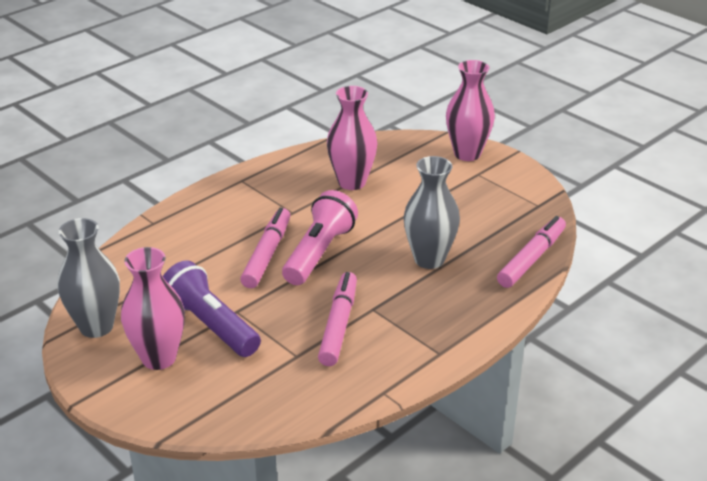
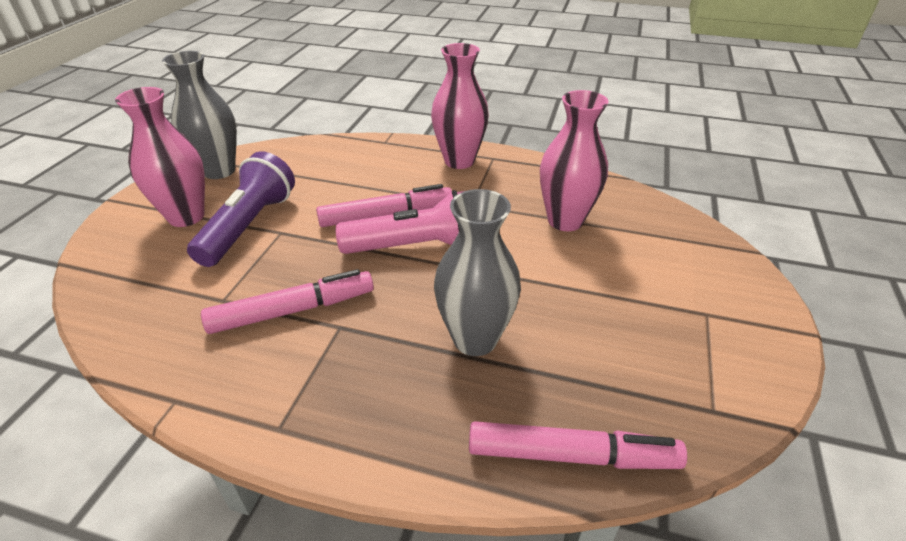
camera: 60 degrees right, 5 degrees up
(467, 154) = (736, 287): pink vase -> pink vase (459, 161)

